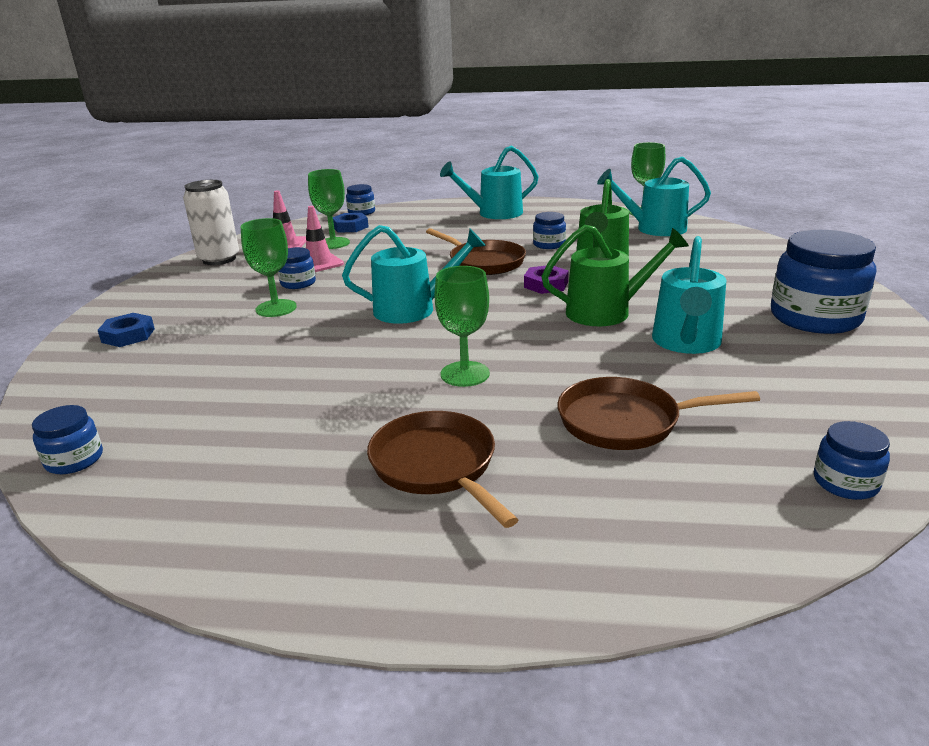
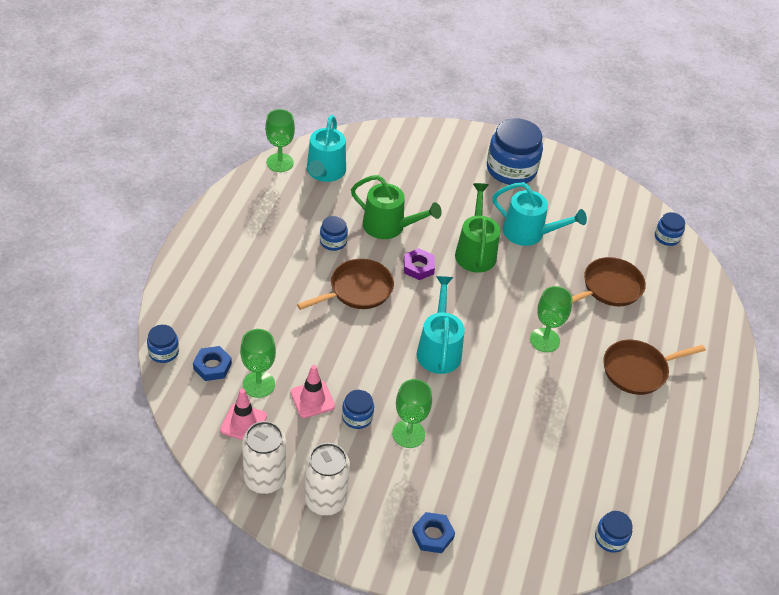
camera: 85 degrees left, 20 degrees up
(189, 283) = (325, 500): none -> white can
(494, 213) = (228, 254): turquoise watering can -> none
(625, 421) = (609, 288): brown pan -> brown pan turned 135 degrees counterclockwise

